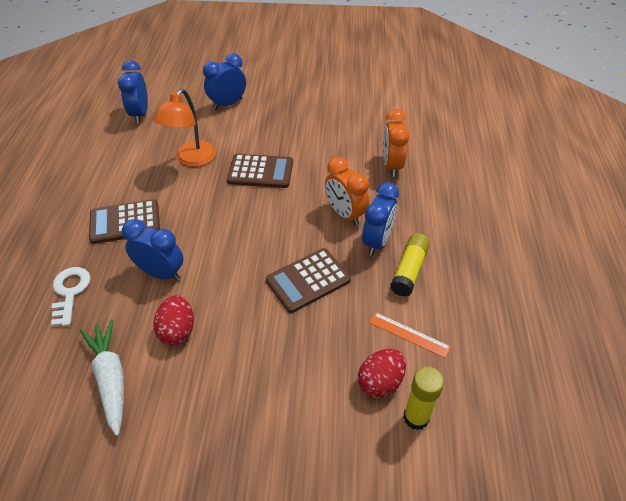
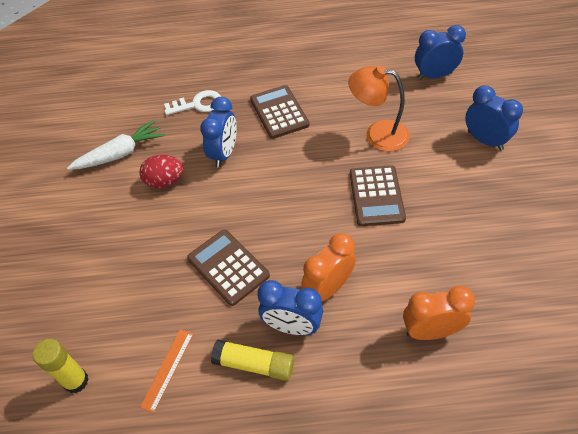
camera: 85 degrees right, 5 degrees up
(380, 382) = (113, 346): red egg -> none

